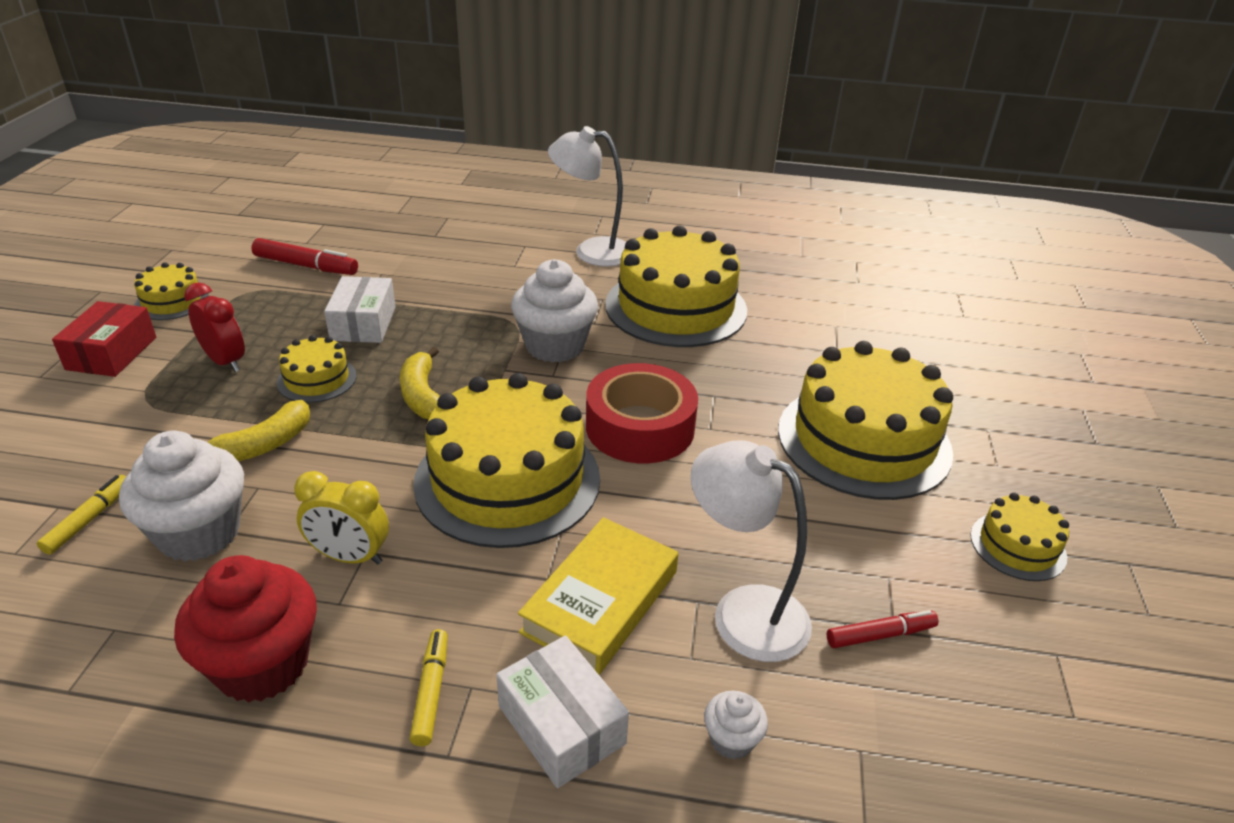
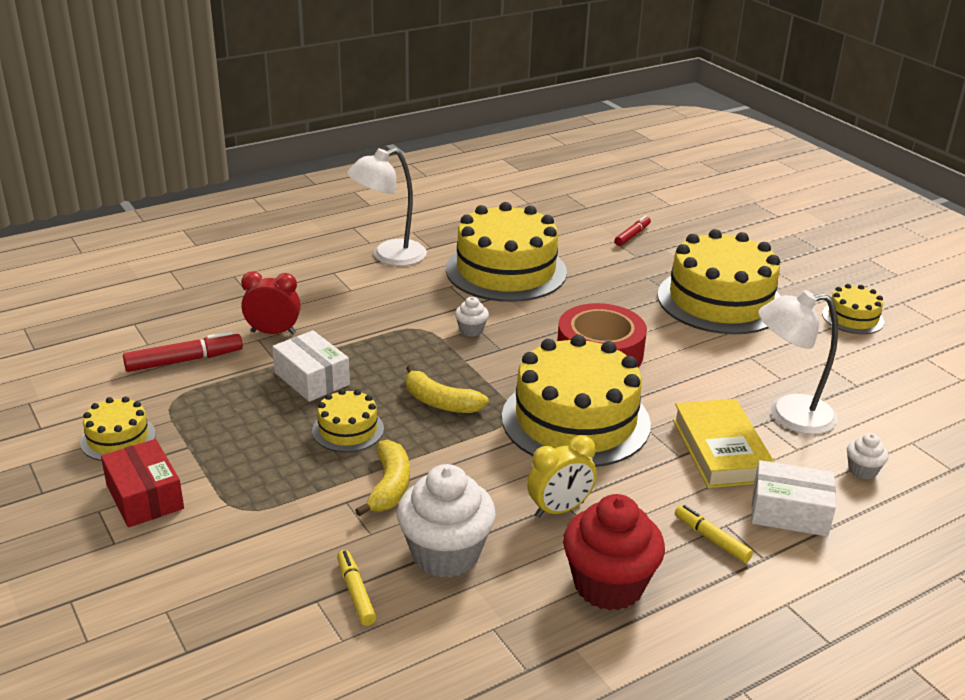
camera: 40 degrees left, 5 degrees down
(225, 361) = (254, 454): red clock -> red clock (273, 332)
(555, 346) = (471, 330): white cupcake -> white cupcake, size x0.46
(880, 635) = (855, 390): red marker -> red marker (632, 235)

